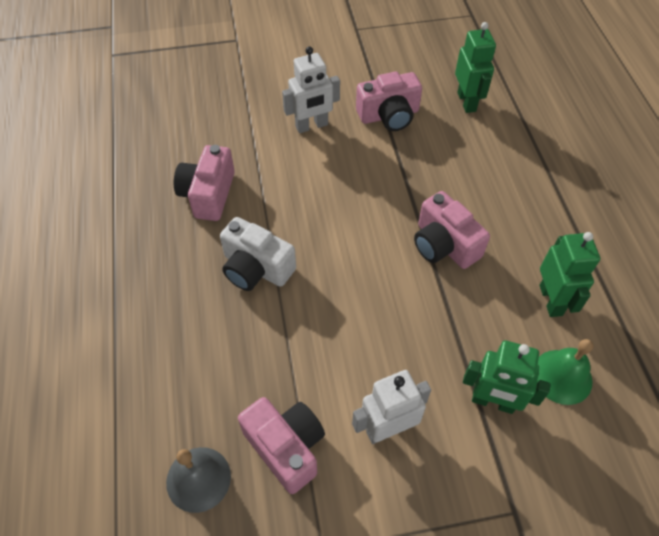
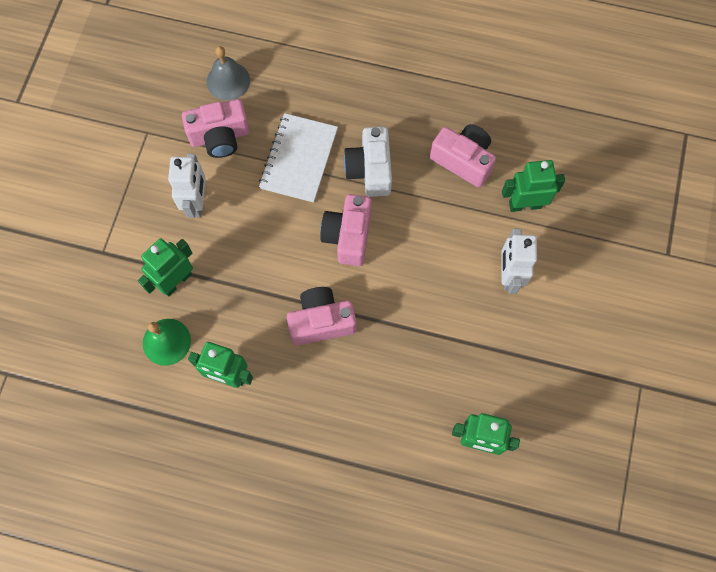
camera: 115 degrees right, 15 degrees up
(235, 135) = (525, 205): none -> green robot
(256, 268) = (370, 170): white camera -> white camera turned 60 degrees counterclockwise
(275, 342) = (299, 159): none -> white notebook
(389, 115) = (492, 353): pink camera -> pink camera (348, 236)

